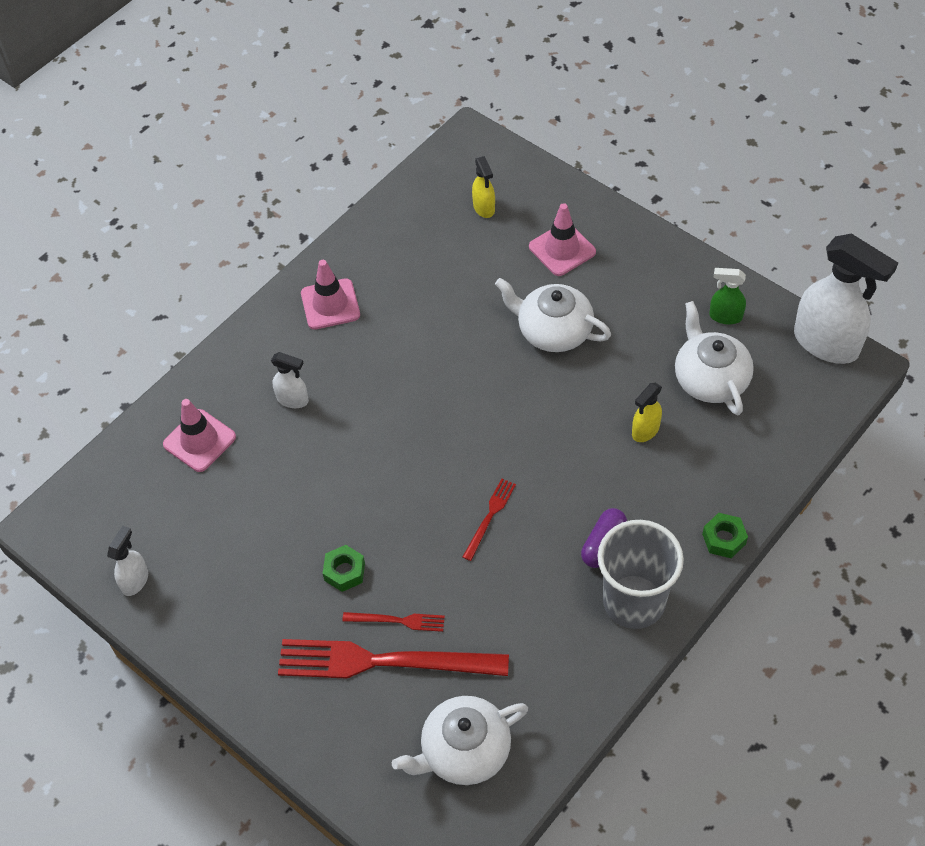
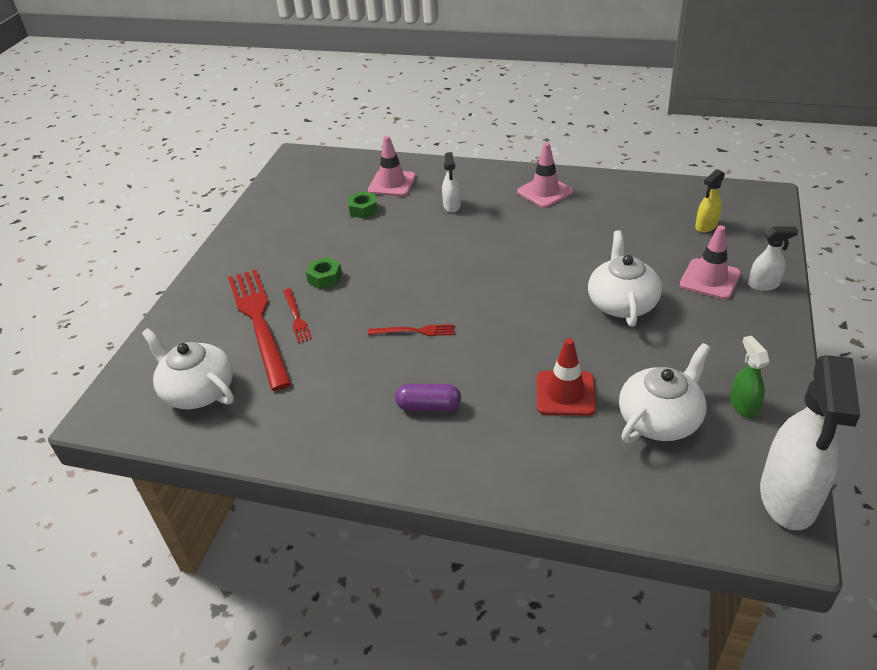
camera: 65 degrees right, 15 degrees down
(135, 580) = (274, 199): white spray bottle -> white spray bottle (763, 285)
(634, 602) = (381, 446): grey cup -> none
(645, 431) = (565, 393): yellow spray bottle -> red traffic cone
(724, 539) = (485, 490): green nut -> green nut (363, 209)

